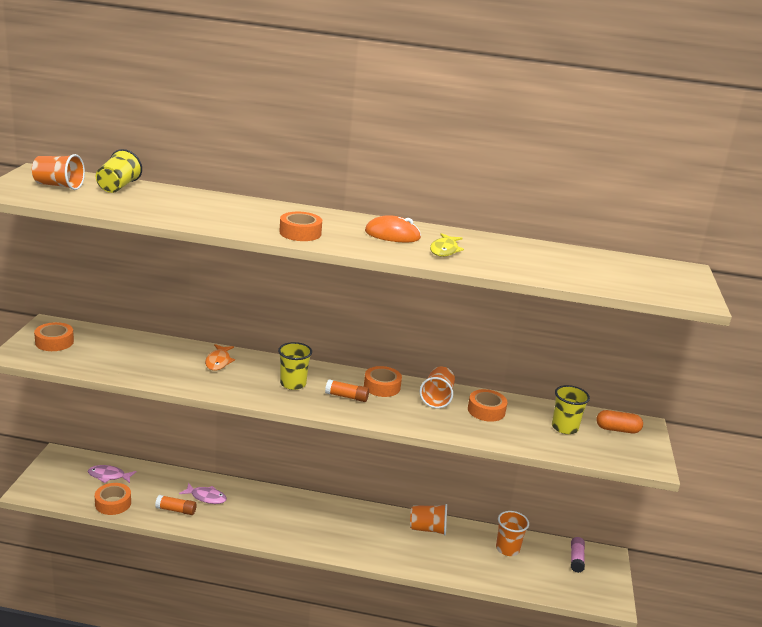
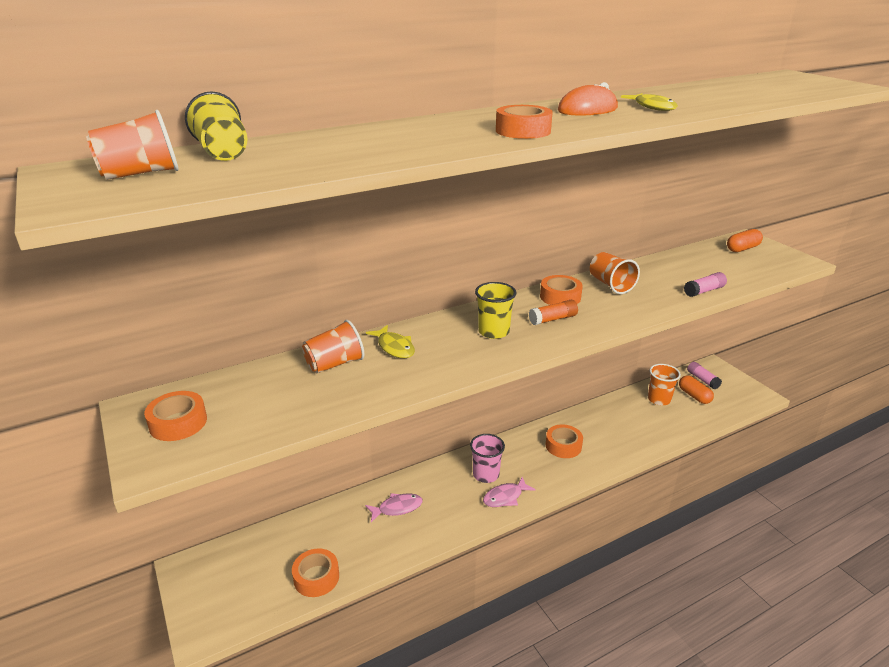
camera: 35 degrees left, 5 degrees up
(108, 476) = (273, 552): pink fish -> pink fish (505, 497)
(176, 510) = (387, 540): orange glue stick -> none
(218, 361) = (394, 347): orange fish -> yellow fish
(290, 514) = (486, 474): none -> pink cup
(427, 529) = (594, 418): orange cup -> orange cup (334, 364)
(486, 410) = (656, 277): orange tape -> orange tape (563, 446)
(503, 438) = (704, 291): none -> pink glue stick
(545, 565) = (694, 396): none -> orange capsule
(564, 428) = (717, 263): yellow cup -> none

